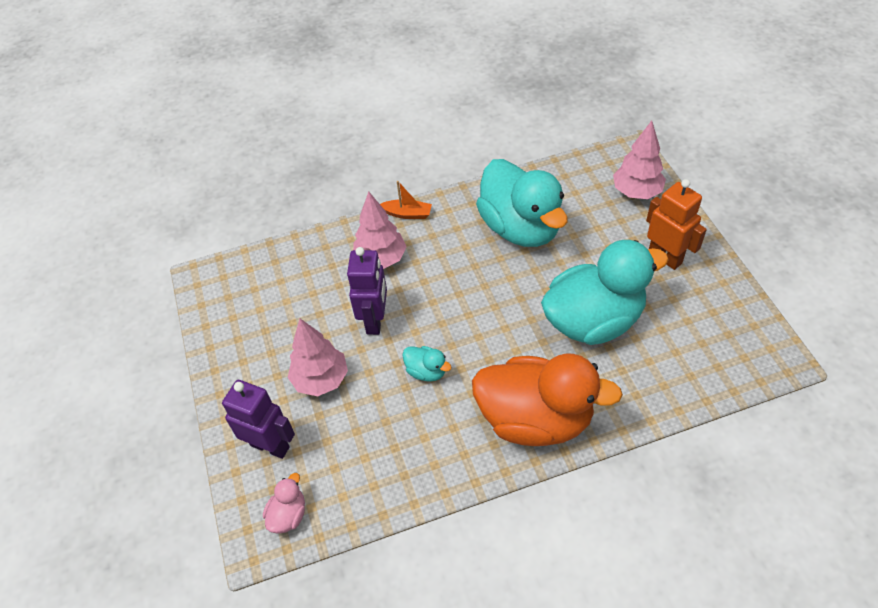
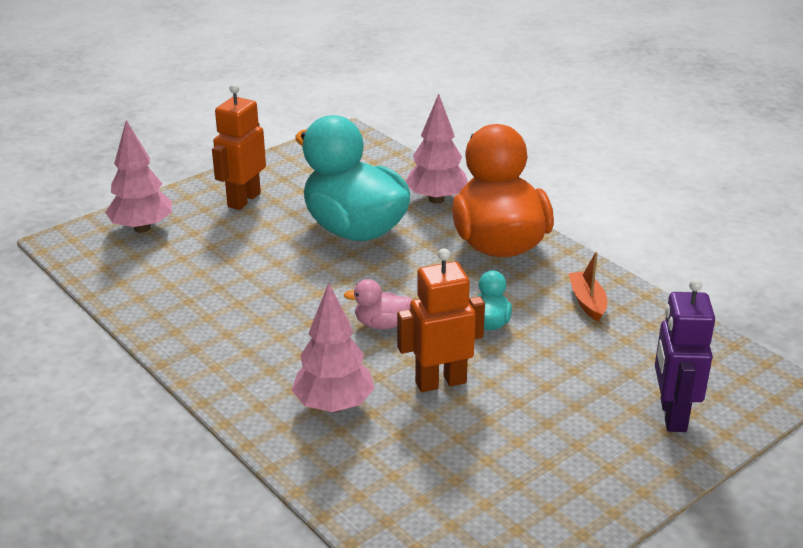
camera: 115 degrees left, 20 degrees down
(288, 515) = (733, 373): pink duck -> pink duck (381, 324)
(321, 379) = (556, 402): pink tree -> pink tree (436, 199)
(375, 320) = (440, 382): purple robot -> orange robot
(407, 214) = (235, 403): orange boat -> orange boat (587, 302)
(520, 228) = (230, 299): turquoise duck -> none

